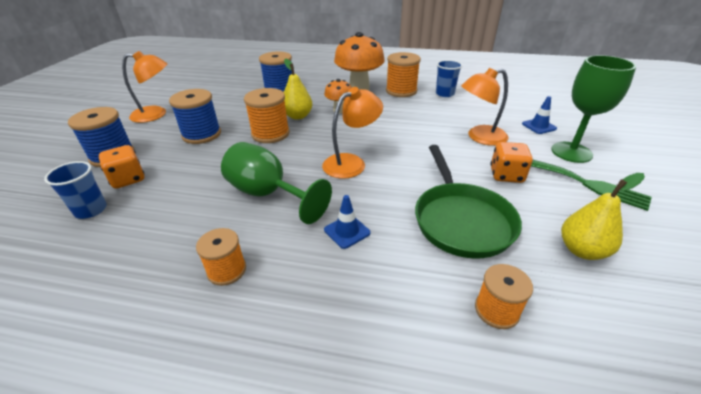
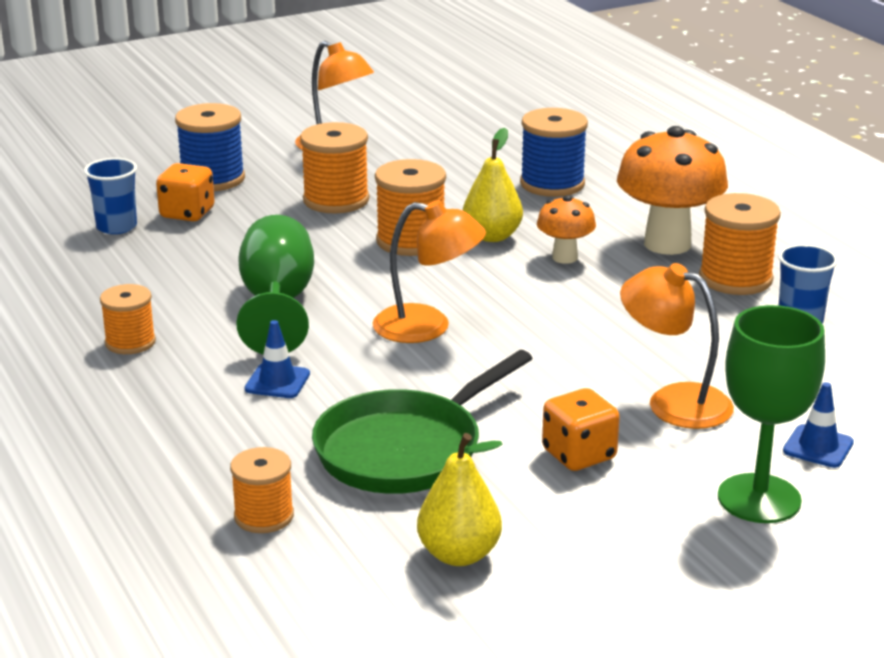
camera: 50 degrees right, 10 degrees down
(201, 134) = (336, 200): blue spool -> orange spool
(587, 184) = (660, 532): green fork -> none

